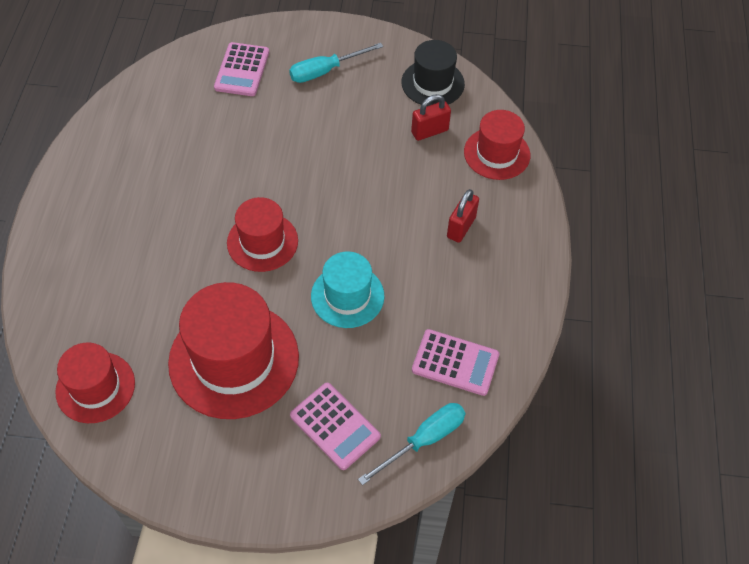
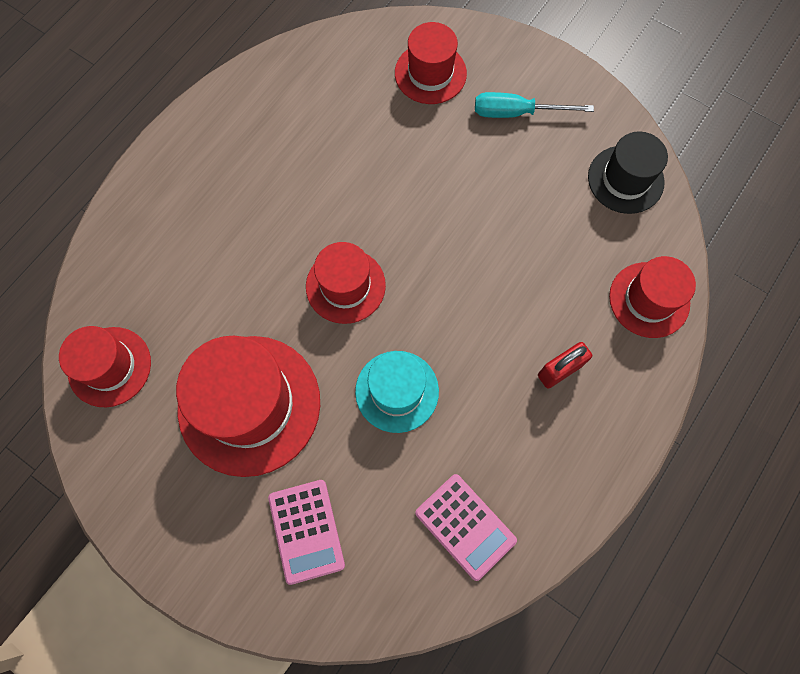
camera: 30 degrees right, 15 degrees up
(242, 70) = (430, 73): pink calculator -> red hat
(424, 440) = (385, 596): turquoise screwdriver -> none
(429, 131) = (589, 237): red padlock -> none

